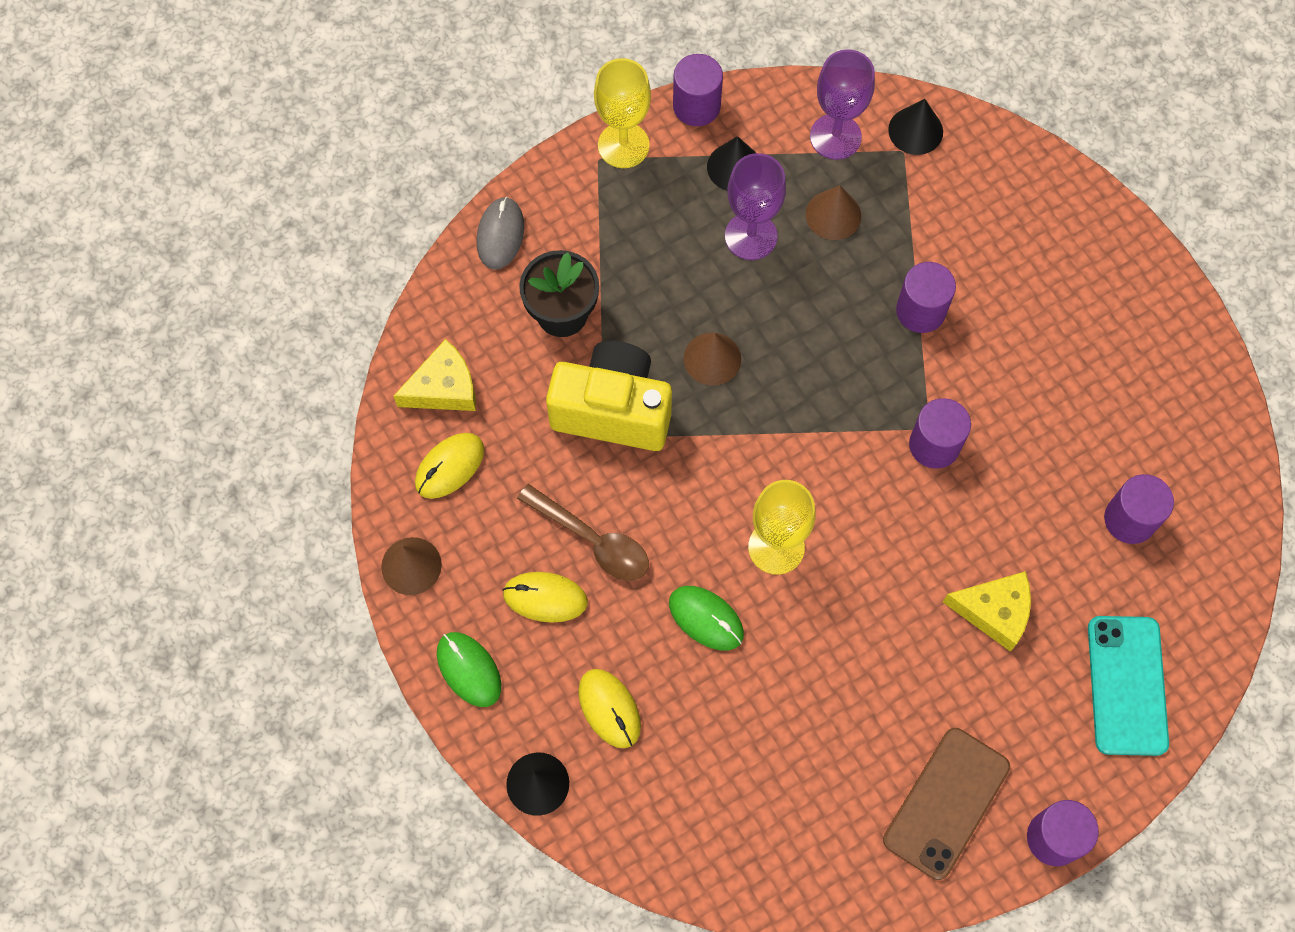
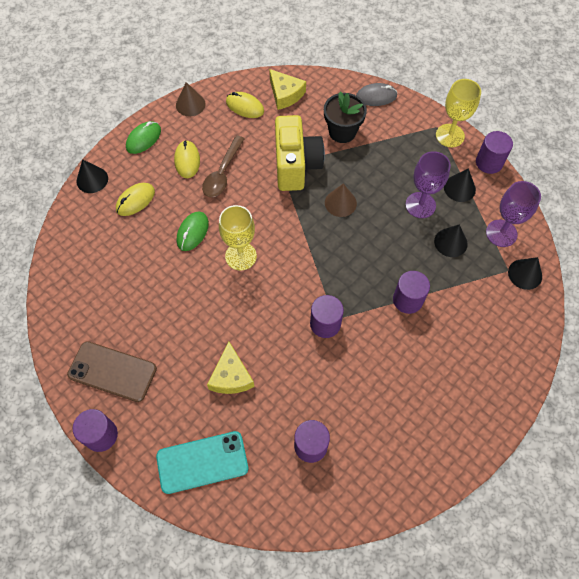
camera: 75 degrees right, 5 degrees down
(833, 215) = (450, 242): brown cone -> black cone

